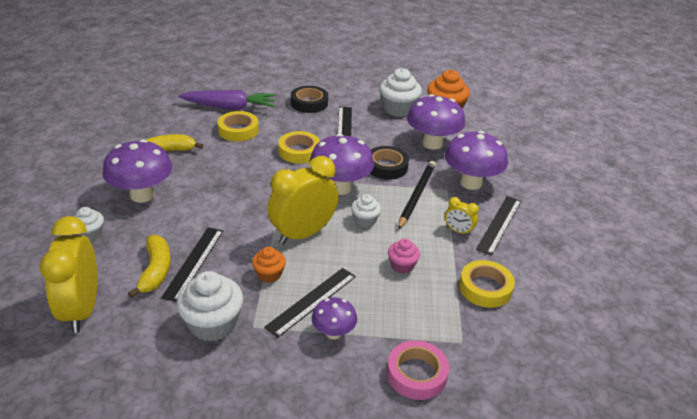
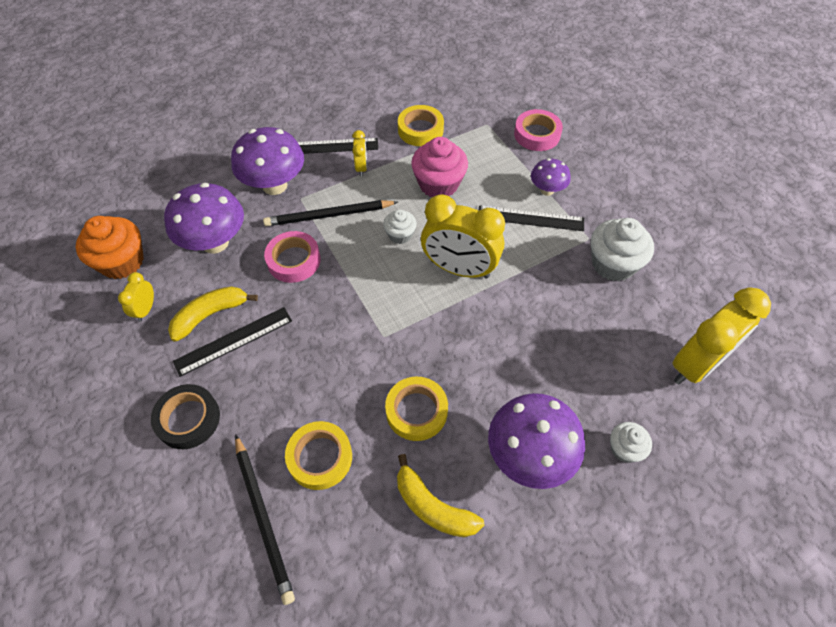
camera: 120 degrees left, 20 degrees up
(155, 271) = (607, 347): yellow banana -> yellow banana (210, 315)
(194, 263) = (570, 325): black ruler -> none
(230, 107) = (263, 517): purple carrot -> black pencil
(269, 274) = (530, 262): orange cupcake -> none
(299, 151) = (321, 356): yellow tape -> yellow tape (416, 411)
(340, 187) = (363, 279): purple mushroom -> none
(386, 167) = (294, 260): black tape -> pink tape
(398, 109) = (146, 309): white cupcake -> yellow clock
(402, 265) = (438, 184): pink cupcake -> pink cupcake, size x1.78

